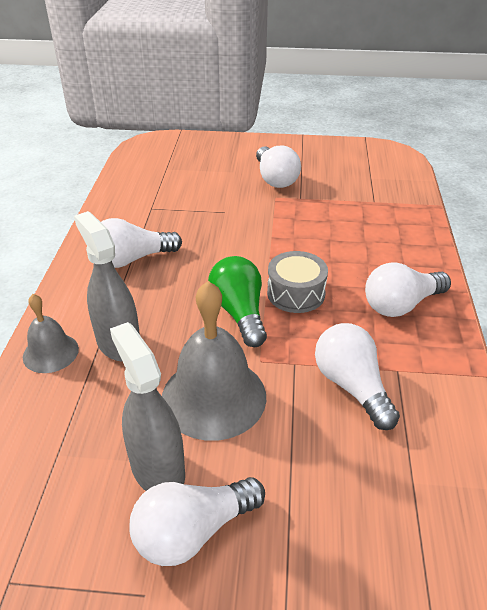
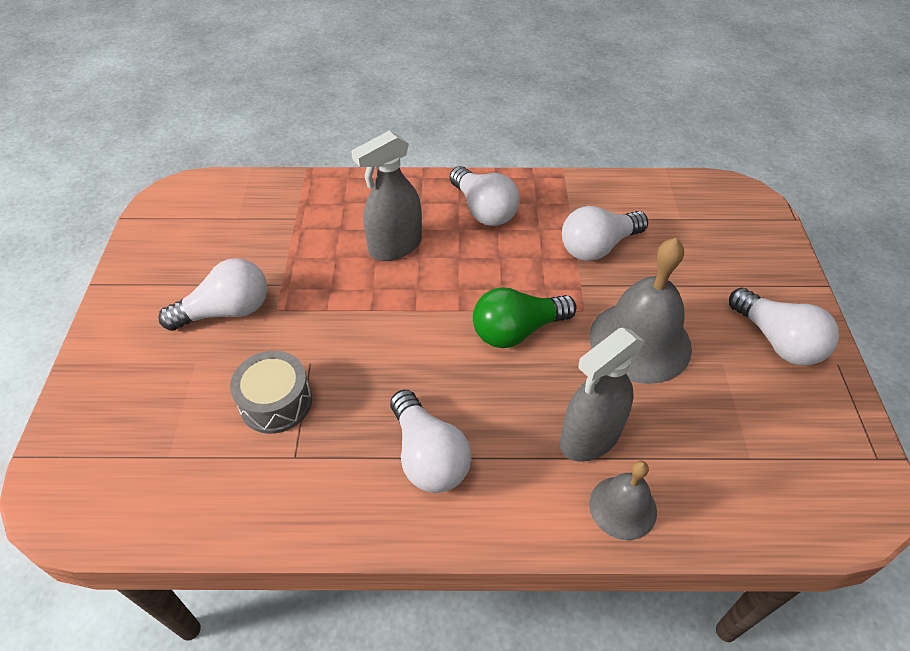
camera: 95 degrees left, 10 degrees up
(157, 468) = (733, 373): grey spray bottle -> grey spray bottle (395, 246)
(296, 293) = (477, 285): grey drum -> grey drum (276, 402)

